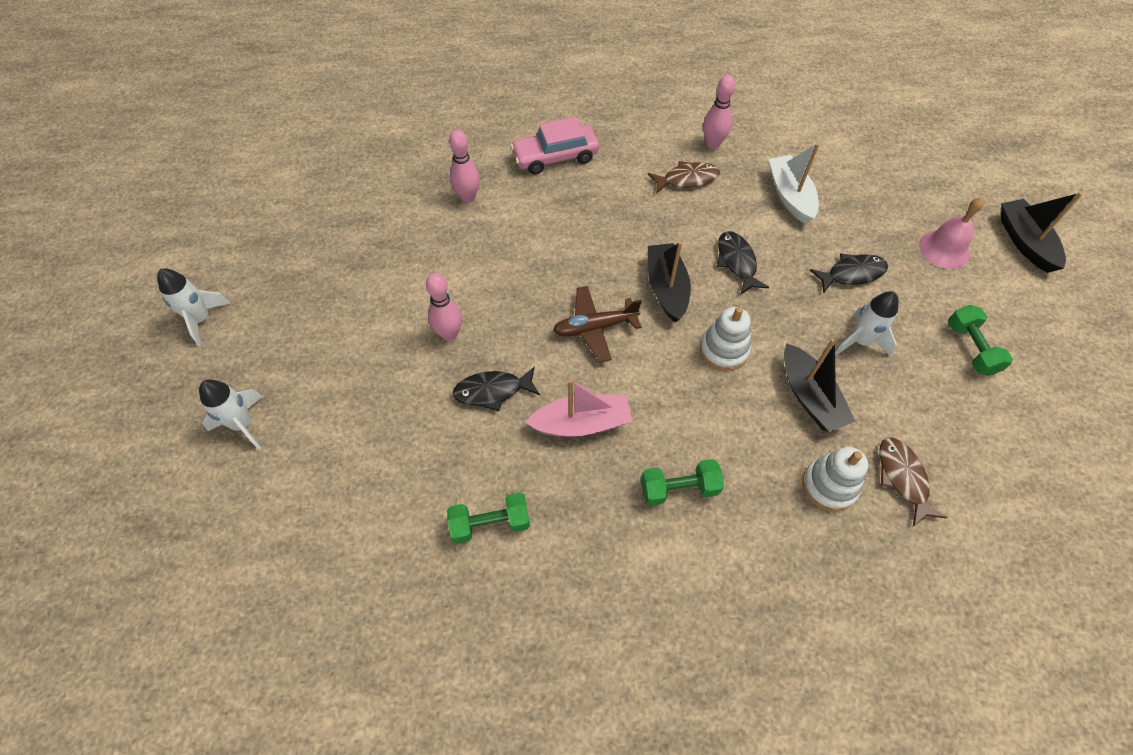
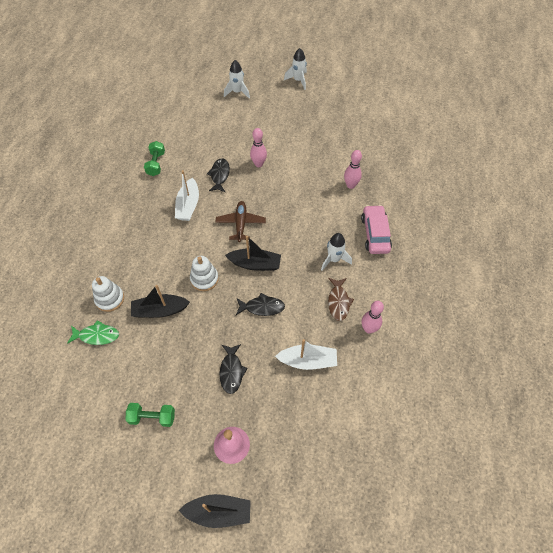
camera: 105 degrees right, 0 degrees up
(581, 423) = (188, 205): pink boat -> white boat
(679, 488) = (138, 235): green dumbbell -> none
(860, 341) = (183, 353): white rocket -> white rocket (334, 259)
(902, 478) = (97, 335): brown fish -> green fish

